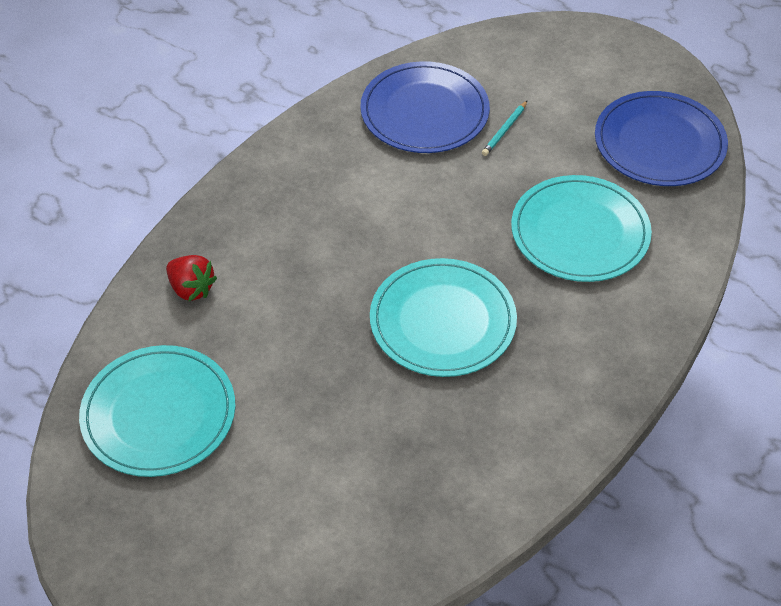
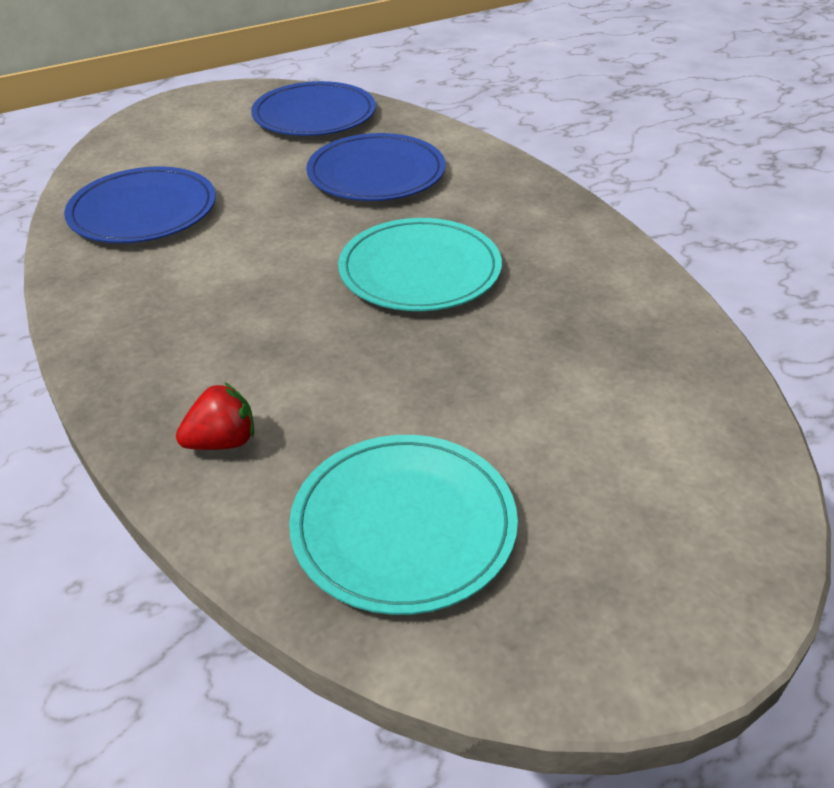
camera: 65 degrees left, 10 degrees down
(504, 130) = (218, 176): turquoise pencil -> none
(580, 232) = (376, 173): turquoise plate -> blue plate

